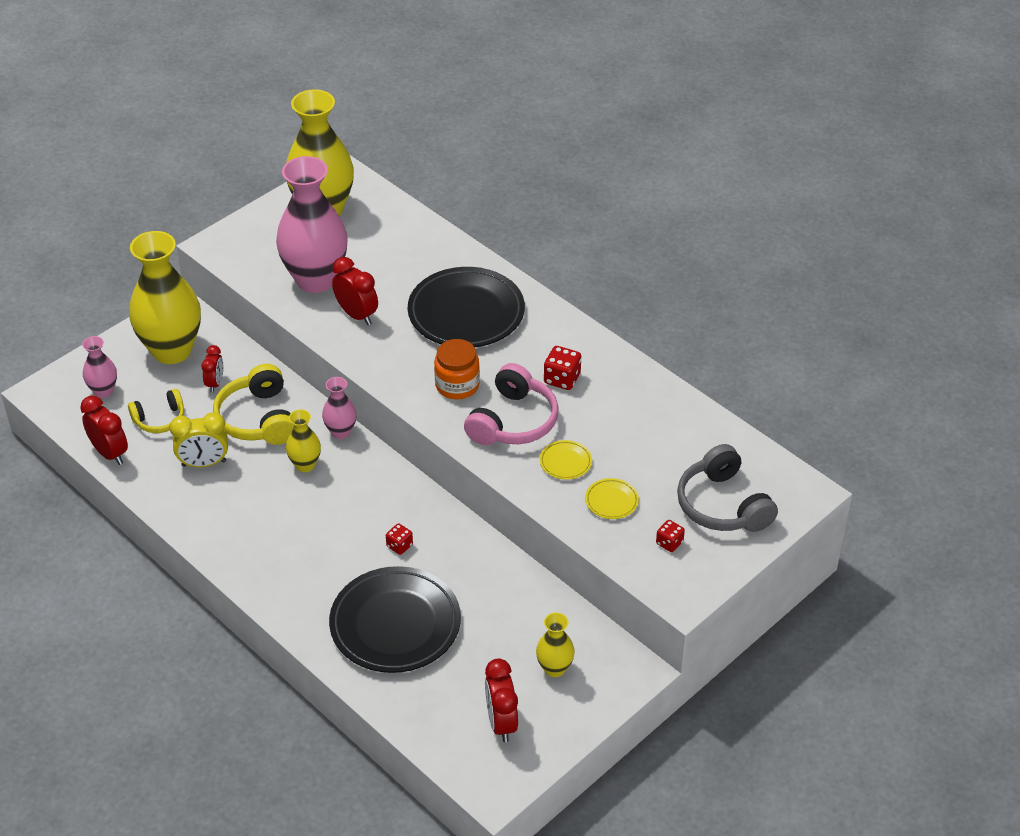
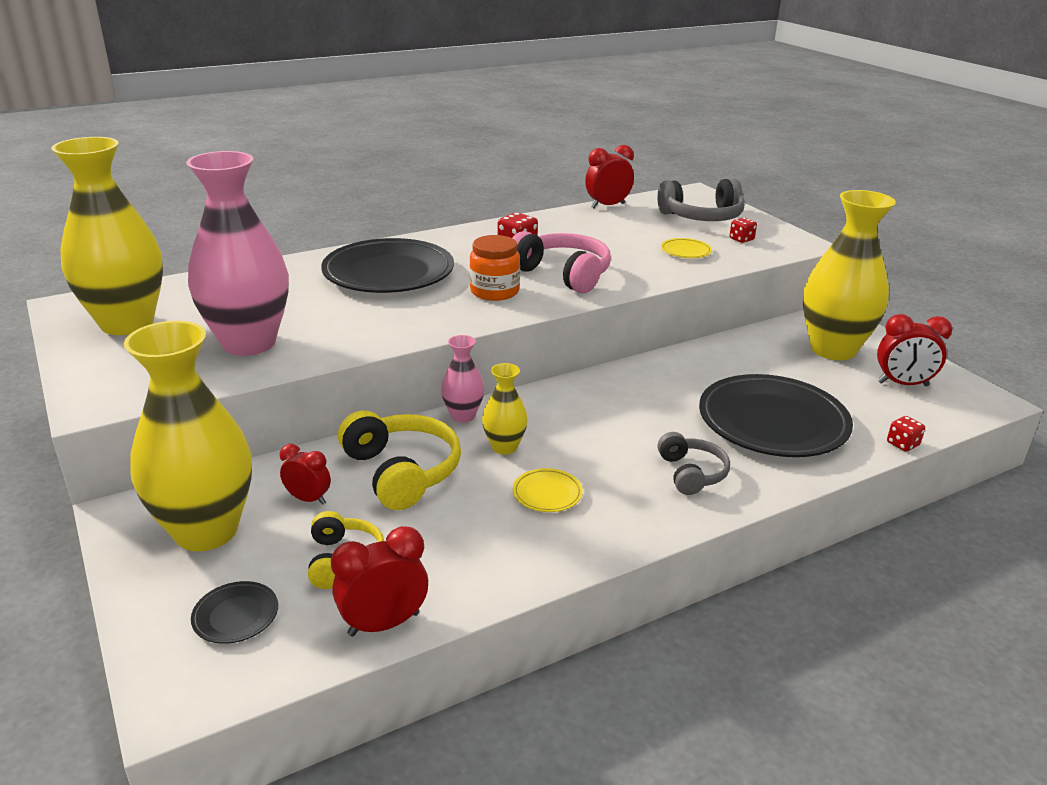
camera: 75 degrees left, 15 degrees down
(103, 391) = (236, 616): pink vase -> black plate
(204, 463) = (459, 528): yellow clock -> none
(258, 419) = (402, 472): yellow headphones -> yellow headphones turned 120 degrees counterclockwise
(303, 577) = (691, 473): none -> grey headphones
(357, 315) = (337, 327): red clock -> red clock (607, 206)
(399, 546) = (657, 404): red dice -> red dice (902, 444)
(554, 668) = (833, 349): yellow vase -> yellow vase, size x2.13
(565, 462) = (629, 261): yellow plate -> yellow plate (547, 494)

